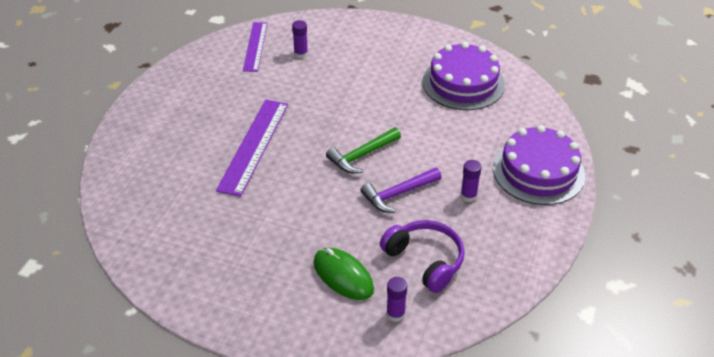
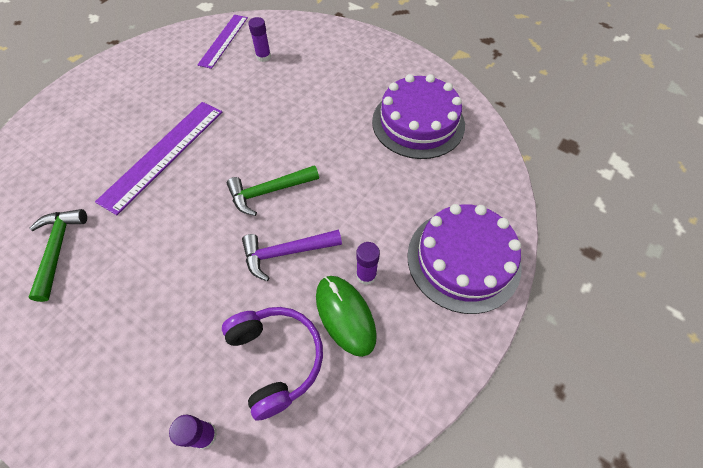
camera: 15 degrees right, 15 degrees up
(205, 229) = (58, 249): none -> green hammer
(343, 276) = (171, 356): green mouse -> green mouse (345, 315)

